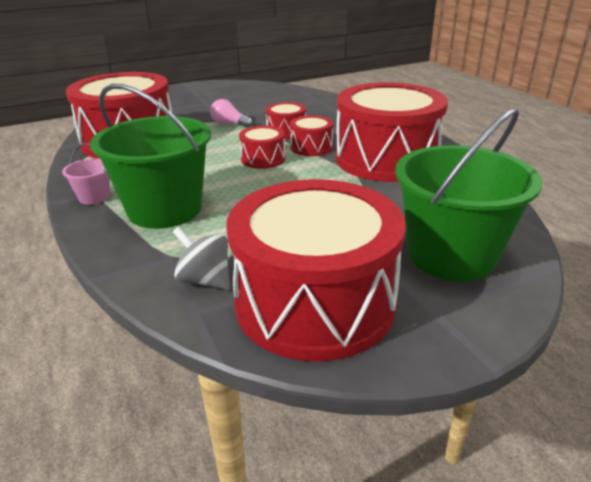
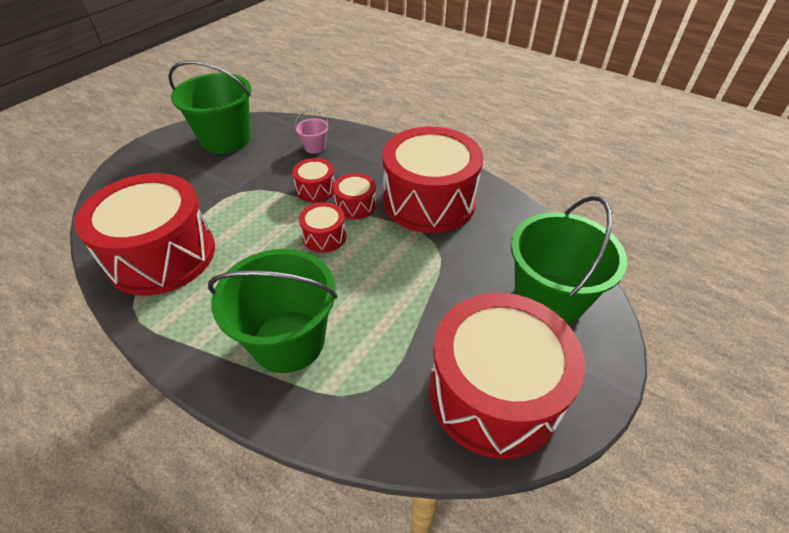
camera: 30 degrees left, 15 degrees up
(94, 197) = (200, 353): pink bucket -> pink bucket (315, 147)
(205, 280) = (396, 410): grey spinning top -> none
(229, 124) = (250, 194): pink light bulb -> none
(244, 93) = (226, 139): none -> green bucket

